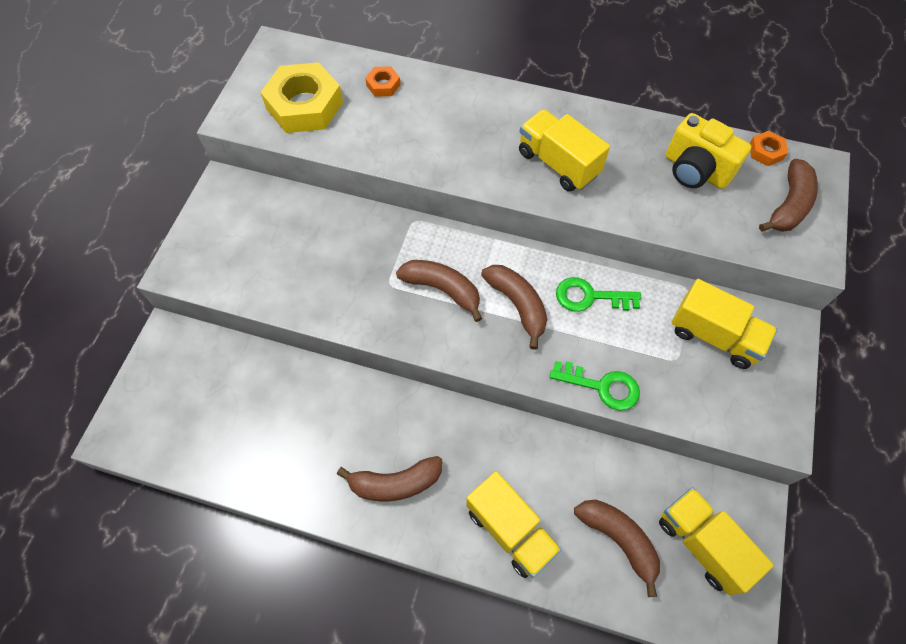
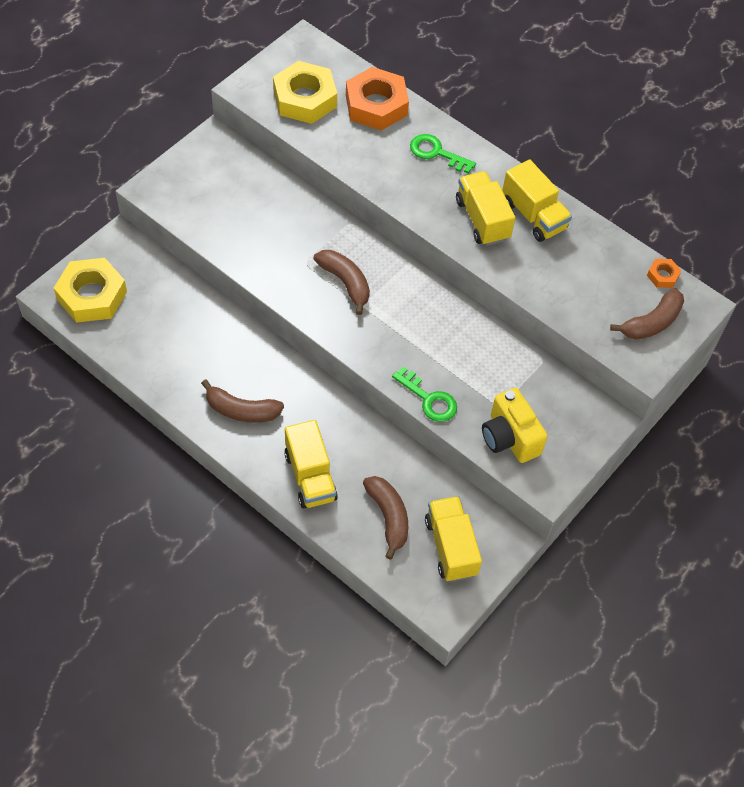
camera: 20 degrees right, 5 degrees down
(162, 418) = (92, 295): none -> yellow nut
(383, 85) = (376, 105): orange nut -> orange nut, size x2.20
(517, 305) = (398, 317): brown banana -> none
(590, 297) = (459, 334): green key -> green key (436, 153)
(695, 170) = (592, 267): yellow camera -> yellow camera (509, 438)
(714, 336) = (541, 401): yellow truck -> yellow truck (533, 215)

